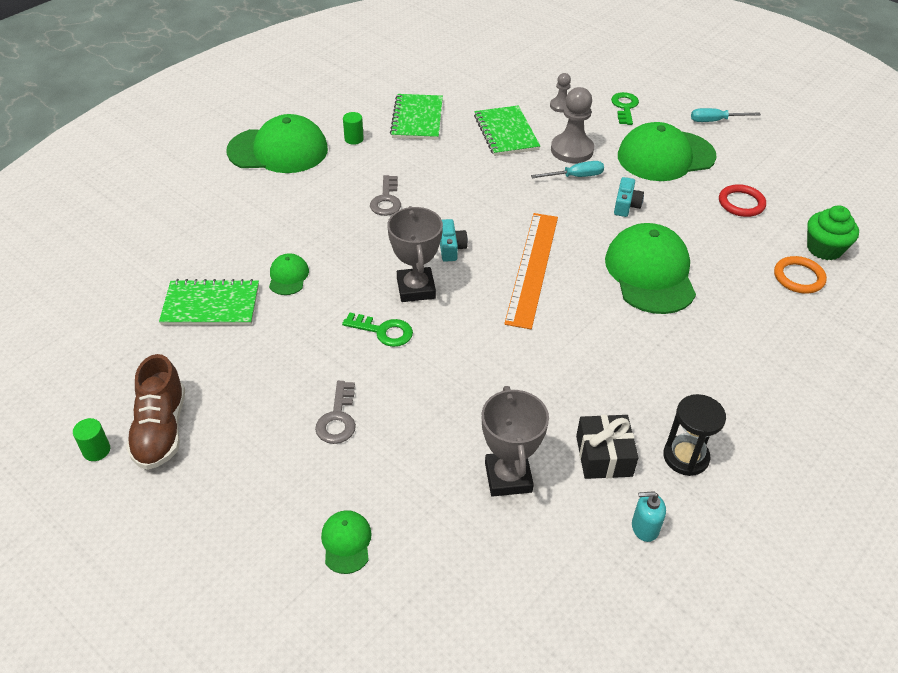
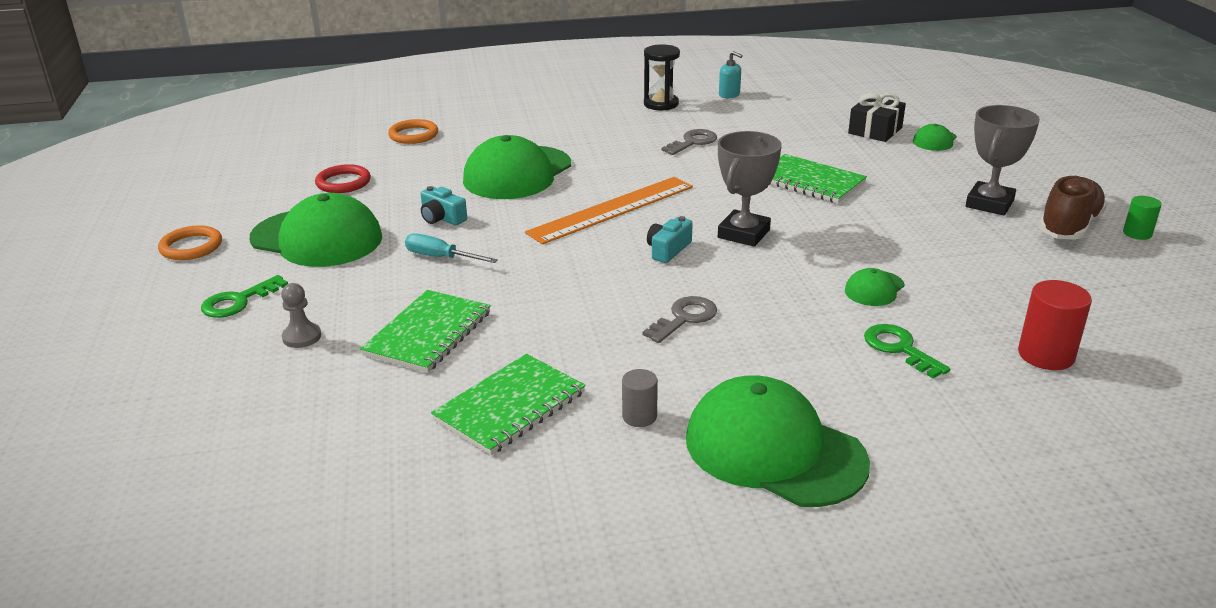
camera: 140 degrees left, 15 degrees down
(155, 268) = (1046, 355): none -> red cylinder
(211, 305) = (983, 295): green notebook -> green notebook (810, 181)
(338, 418) = (897, 186): grey key -> grey key (692, 142)
(354, 139) = (639, 416): green cylinder -> grey cylinder
(383, 331) = (808, 218): green key -> green key (899, 348)
(508, 477) = (791, 130): grey trophy -> grey trophy (989, 204)
(572, 150) = (393, 282): grey pawn -> none
(604, 456) = (713, 118): black gift -> black gift (875, 130)
(626, 205) = (442, 218): turquoise camera -> turquoise camera turned 105 degrees counterclockwise
(715, 121) = (191, 247): turquoise screwdriver -> orange ring
(824, 249) = (356, 140): green cupcake -> none

